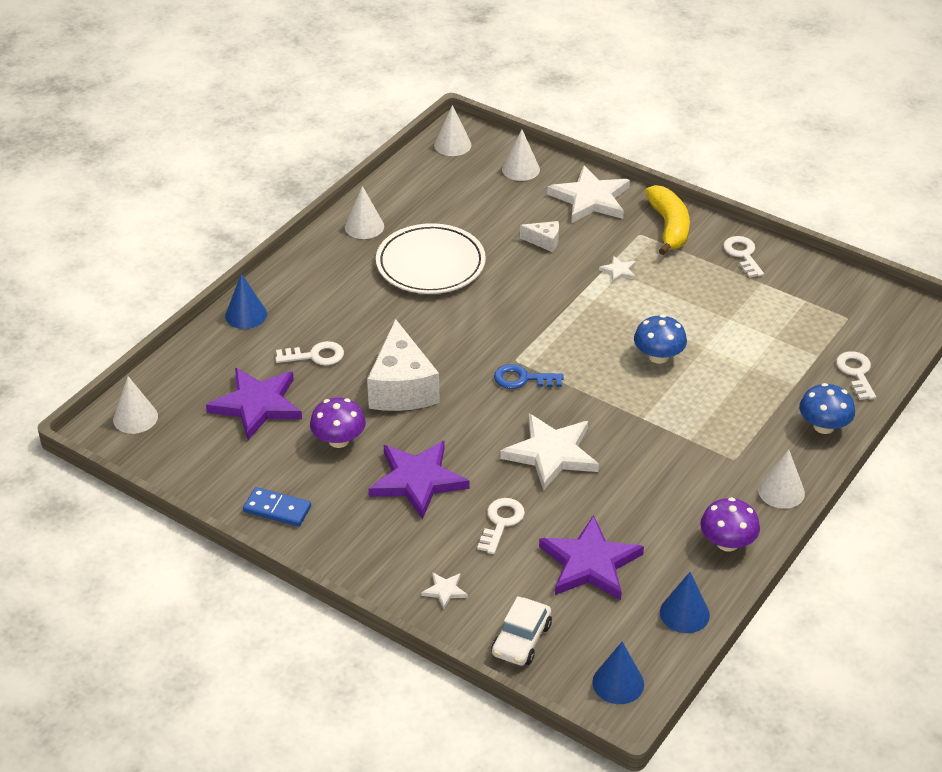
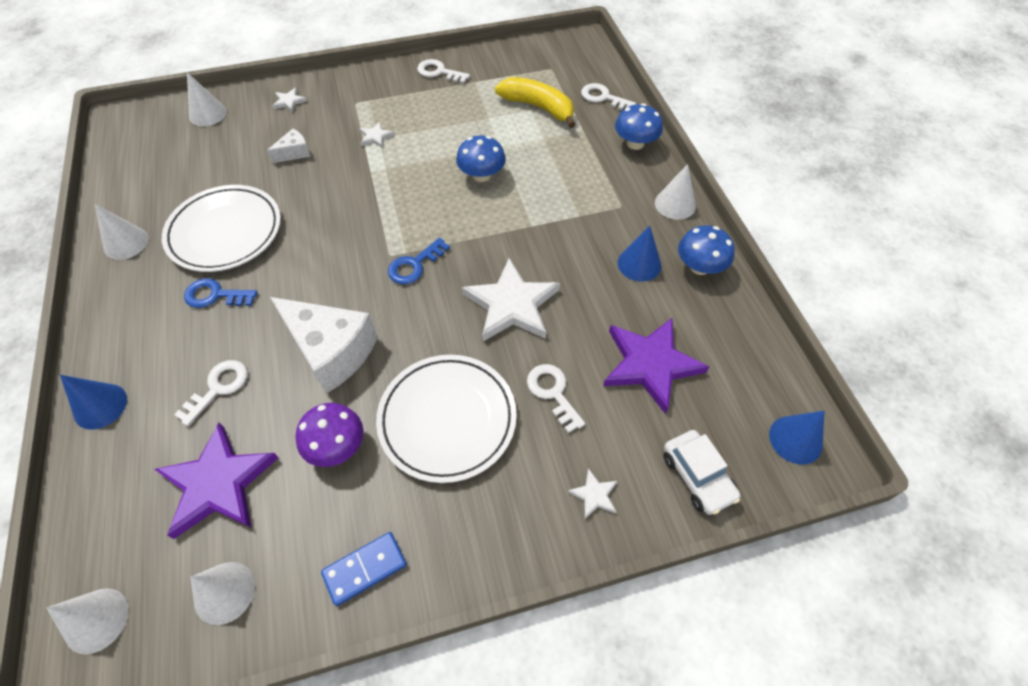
camera: 50 degrees left, 15 degrees up
(376, 300) = (215, 295): none -> blue key
(417, 480) = (447, 419): purple star -> white plate
(452, 145) = (127, 130): white cone -> white cone (224, 592)
(590, 199) = (289, 101): white star -> white star, size x0.43
(669, 227) = (369, 85): yellow banana -> yellow banana (538, 107)
(684, 613) = (751, 342): blue cone -> blue cone (639, 264)
(727, 543) = (699, 266): purple mushroom -> blue mushroom

